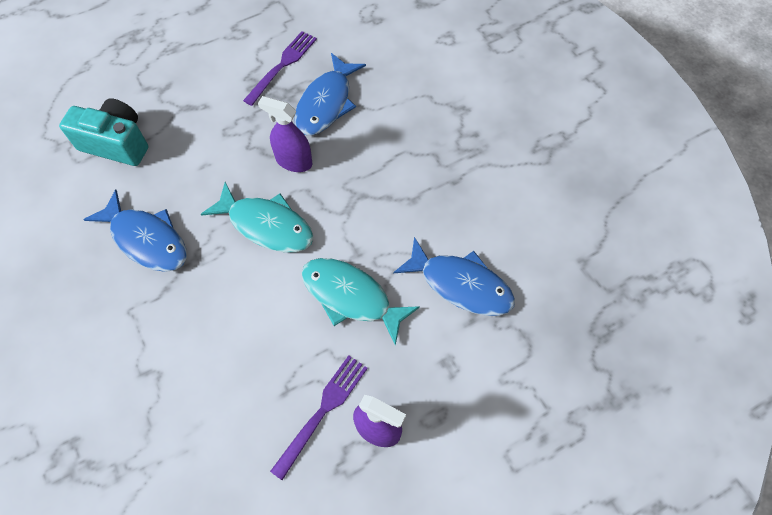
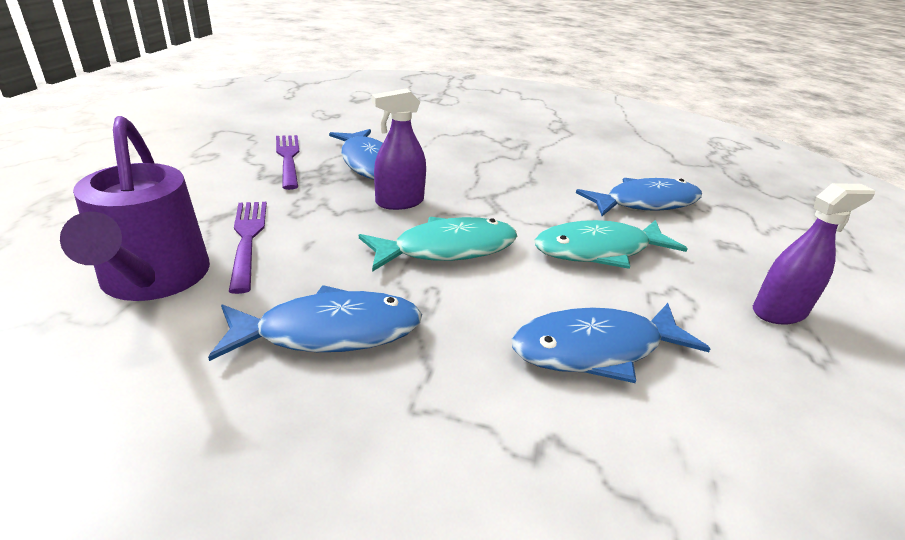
camera: 50 degrees left, 30 degrees down
(116, 143) = (153, 279): turquoise camera -> purple watering can
(240, 353) = (595, 349): none -> blue fish
(322, 411) = (730, 333): purple fork -> purple fork (247, 239)

